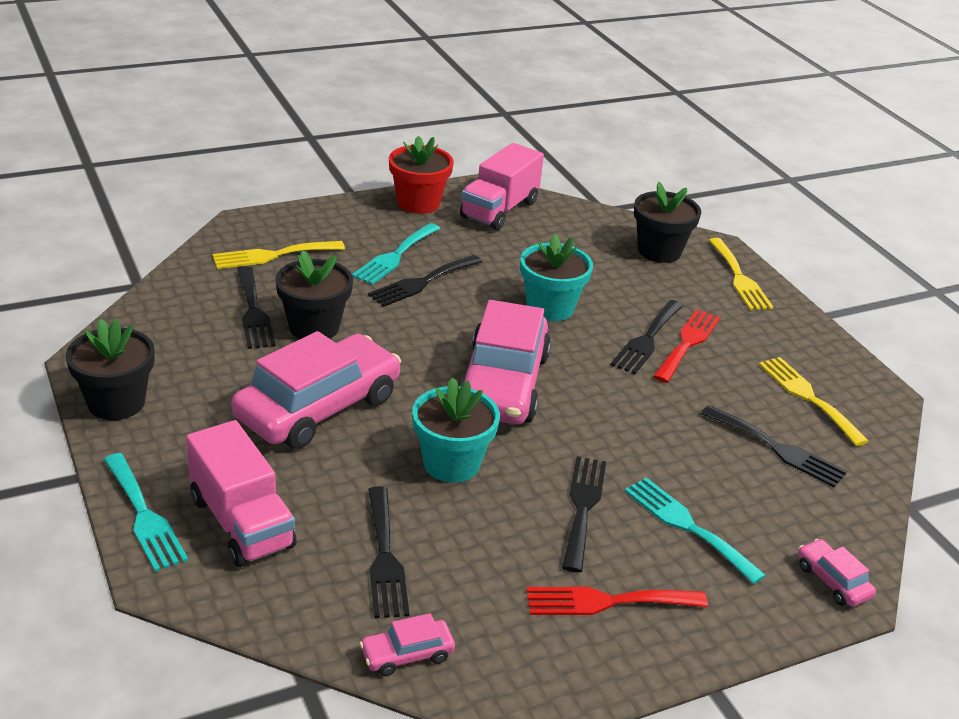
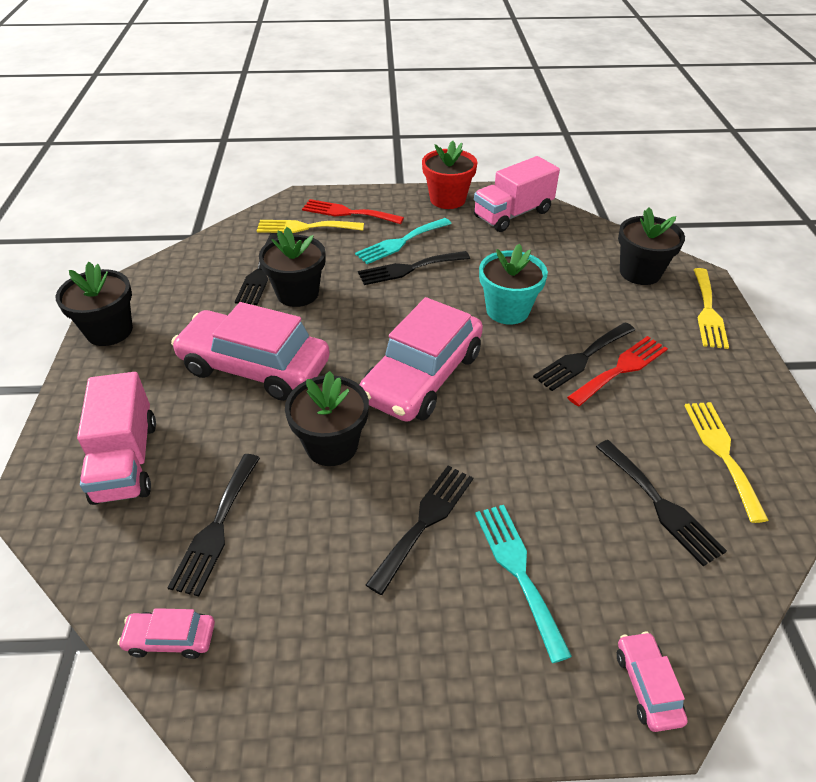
camera: 25 degrees right, 10 degrees up
(144, 516) = (59, 436): turquoise fork -> none
(318, 407) = (255, 366): pink car -> pink car turned 135 degrees counterclockwise
(451, 463) = (331, 445): turquoise flower pot -> black flower pot
(607, 601) = (389, 637): red fork -> red fork (348, 213)

